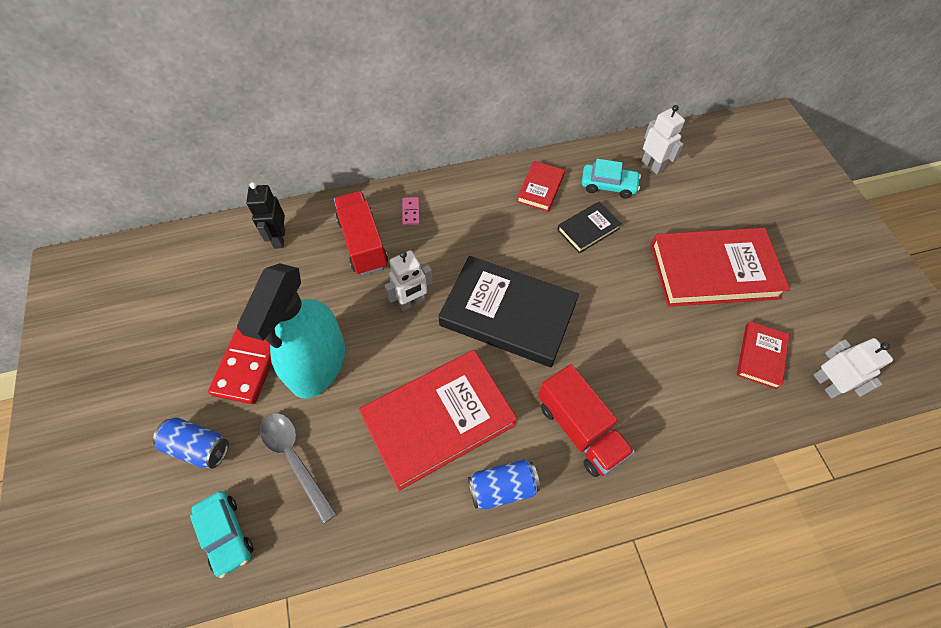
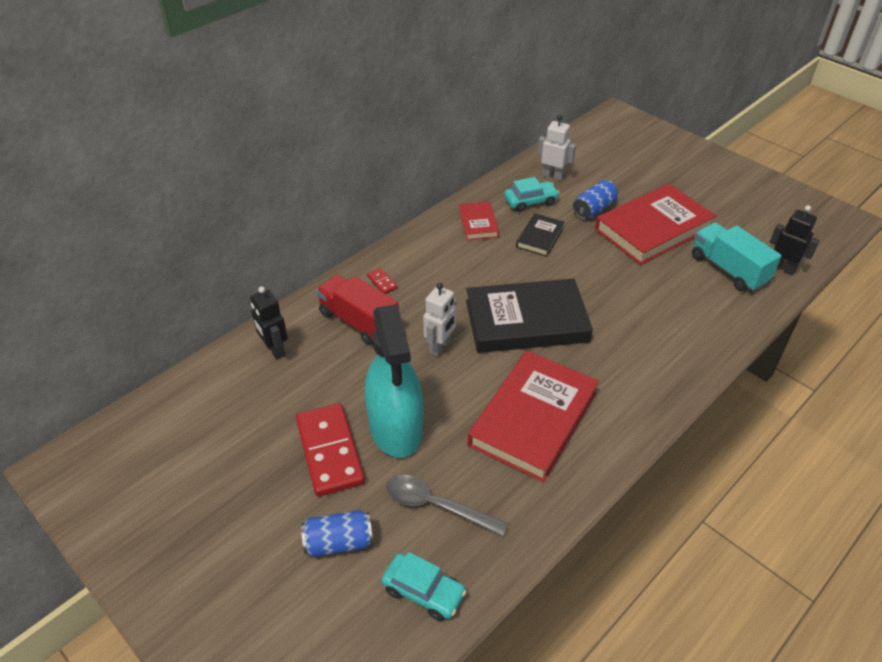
camera: 30 degrees left, 15 degrees down
(410, 212) = (382, 282): pink domino -> red domino
(502, 488) = (621, 439): blue can -> blue can (594, 209)
(580, 429) = (645, 373): red truck -> none
(761, 356) = (728, 269): red book -> turquoise truck
(826, 384) = (782, 268): white robot -> black robot

